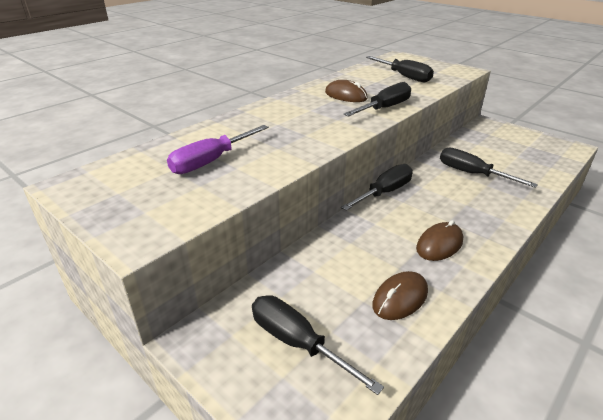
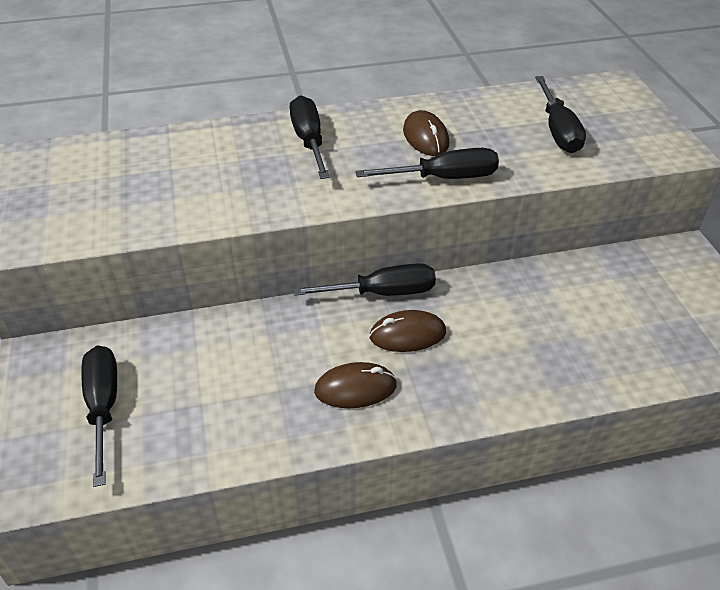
camera: 35 degrees right, 10 degrees up
(210, 161) = (161, 179): purple screwdriver -> none
(400, 298) = (237, 421): brown mouse -> brown mouse (407, 334)
(471, 173) = (532, 319): black screwdriver -> black screwdriver (309, 140)

